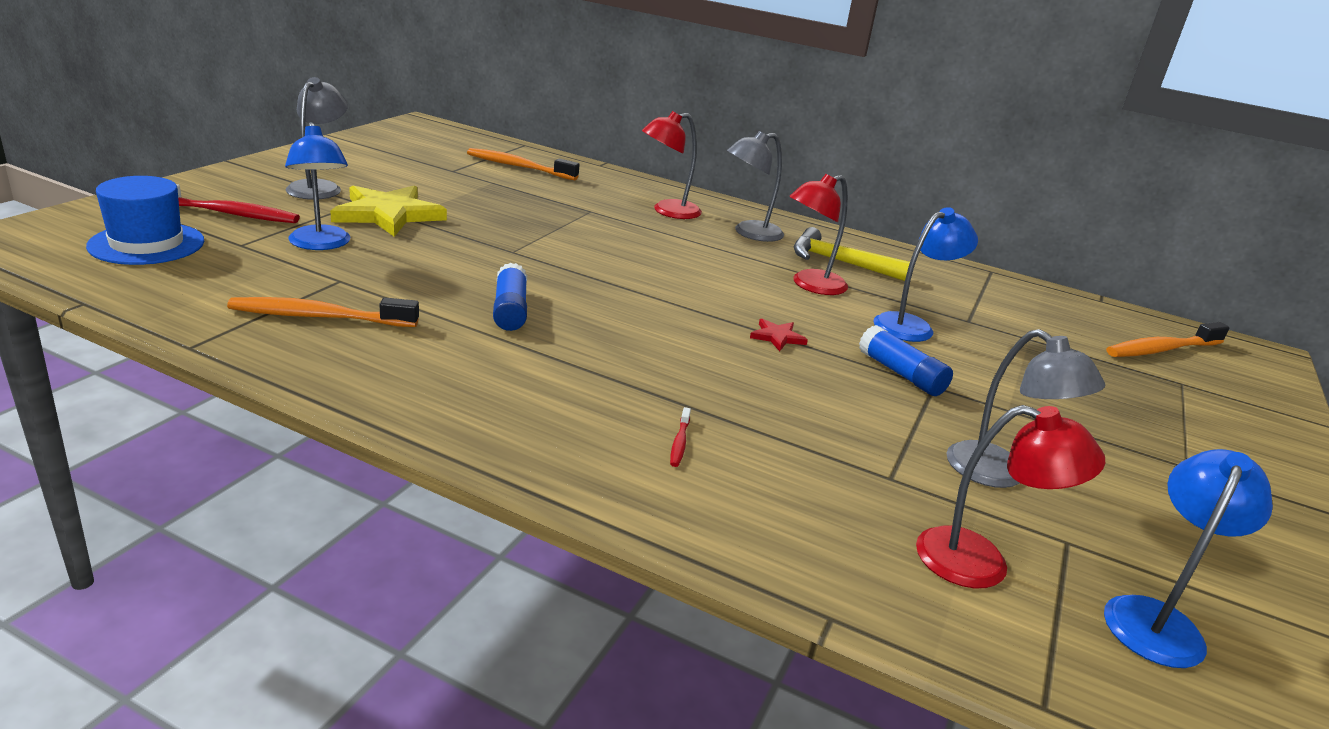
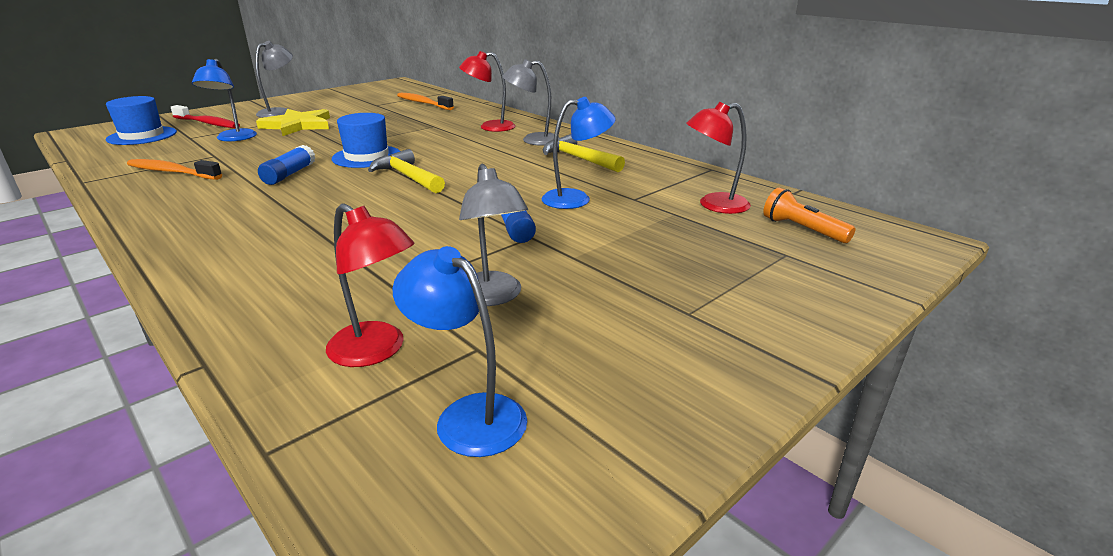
camera: 25 degrees right, 0 degrees up
(575, 271) = (367, 157): none -> blue hat
(676, 304) = (407, 177): none -> yellow hammer
(679, 443) = (276, 252): red toothbrush -> none
(777, 337) = (451, 199): red star -> none
(810, 285) = (530, 171): red lamp -> red lamp (714, 205)
(1157, 619) = (468, 415): blue lamp -> blue lamp turned 105 degrees counterclockwise
(1161, 349) = (802, 229): orange toothbrush -> orange flashlight

